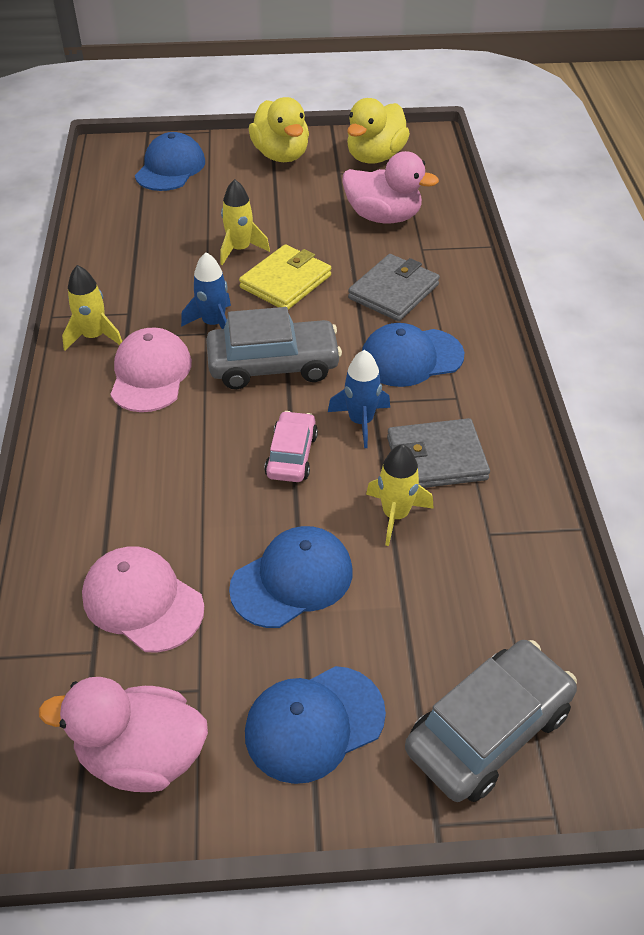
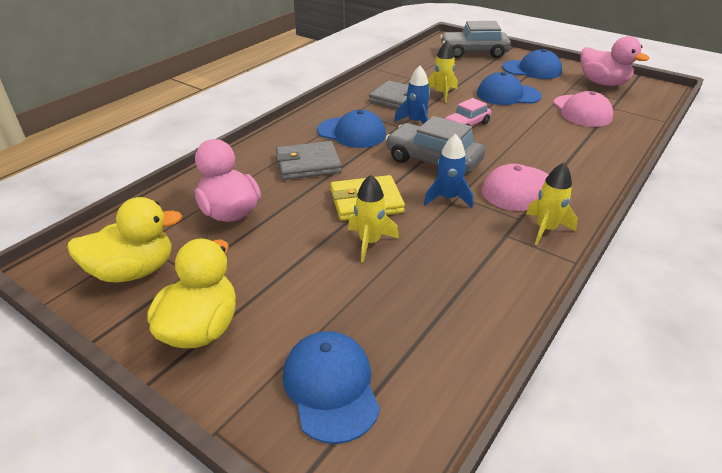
camera: 140 degrees left, 10 degrees down
(170, 168) = (331, 387): blue cap -> blue cap turned 105 degrees clockwise

